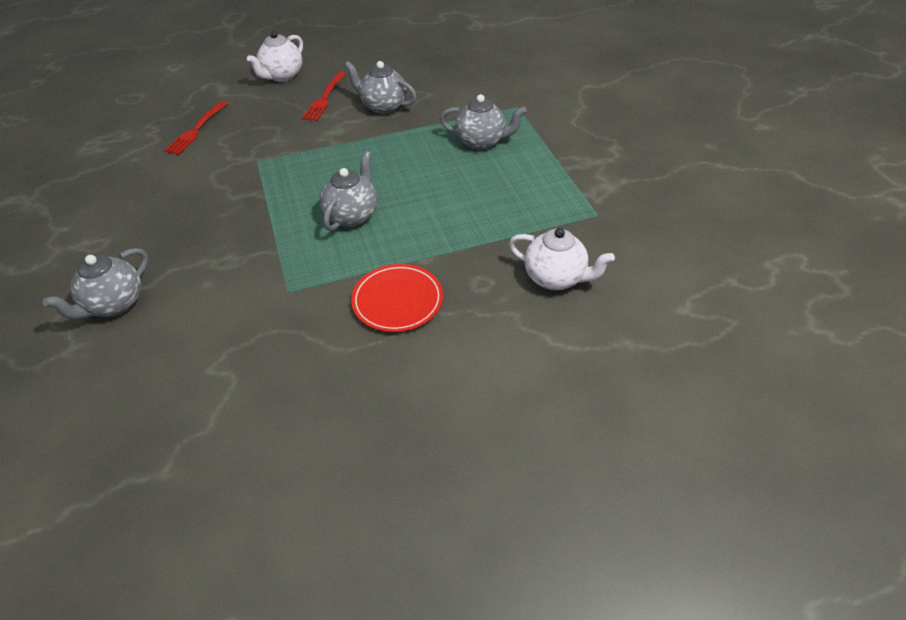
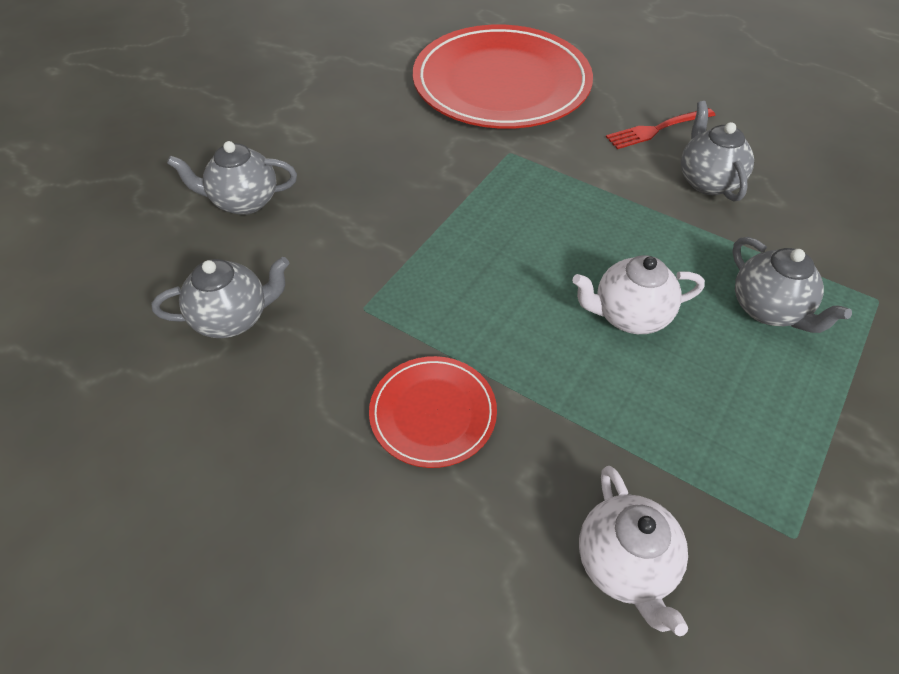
camera: 50 degrees right, 5 degrees up
(196, 130) = (501, 83): red fork -> red plate
(282, 76) = (647, 77): white teapot -> white teapot (629, 315)
(352, 215) = (515, 280): grey teapot -> grey teapot (233, 318)

